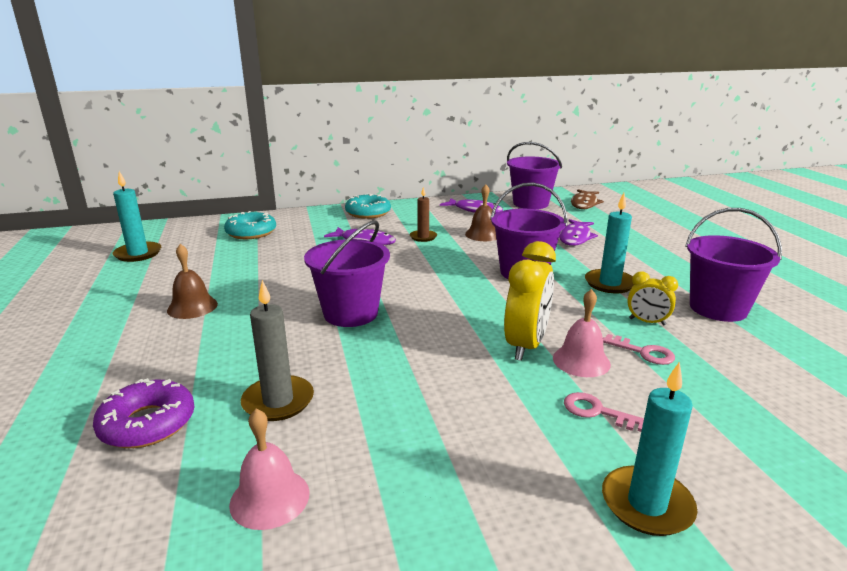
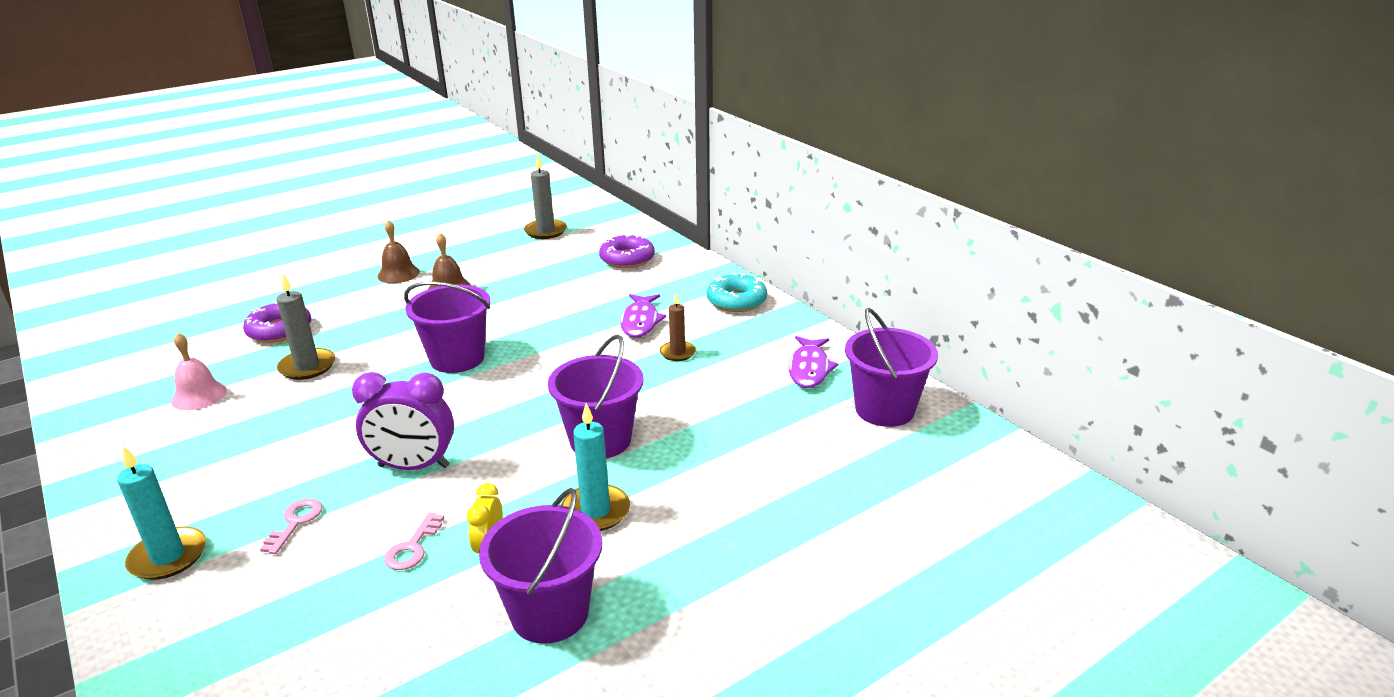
camera: 70 degrees right, 5 degrees up
(138, 254) = (545, 231): turquoise candle -> grey candle
(251, 232) = (627, 259): turquoise donut -> purple donut
(483, 234) = (715, 391): brown bell -> brown bell (398, 274)
(526, 345) = (414, 466): yellow clock -> purple clock
(575, 238) = (754, 467): purple fish -> none
(581, 361) = (387, 505): pink bell -> none
(584, 204) = (933, 461): brown fish -> none

